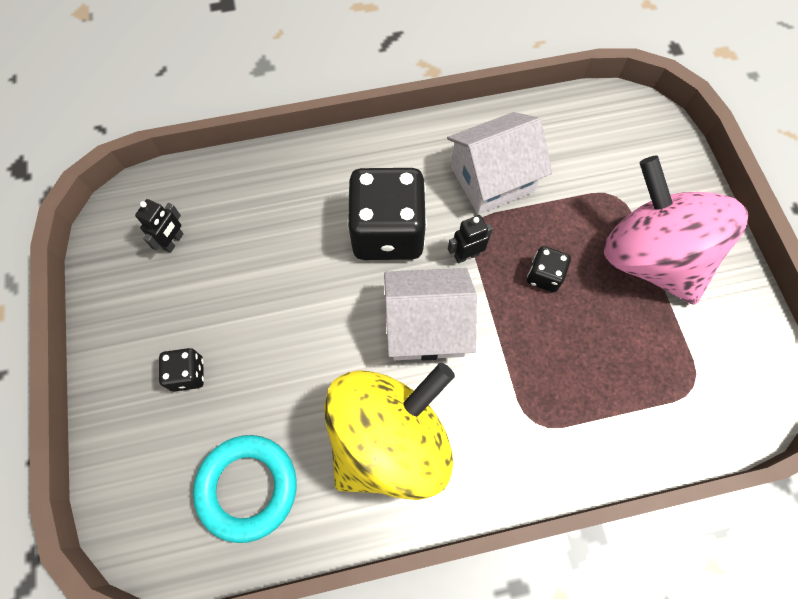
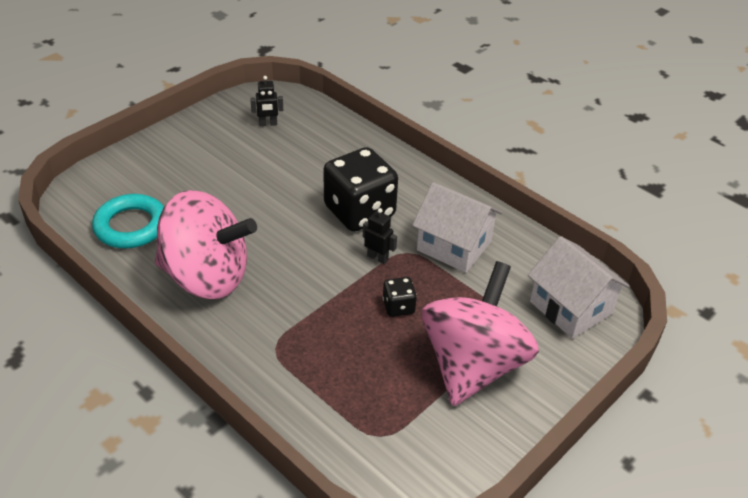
camera: 55 degrees right, 25 degrees down
(188, 374) = (186, 169): black dice -> none
(390, 440) = (207, 276): yellow spinning top -> pink spinning top
(426, 326) = (304, 260): white house -> white house (570, 307)

